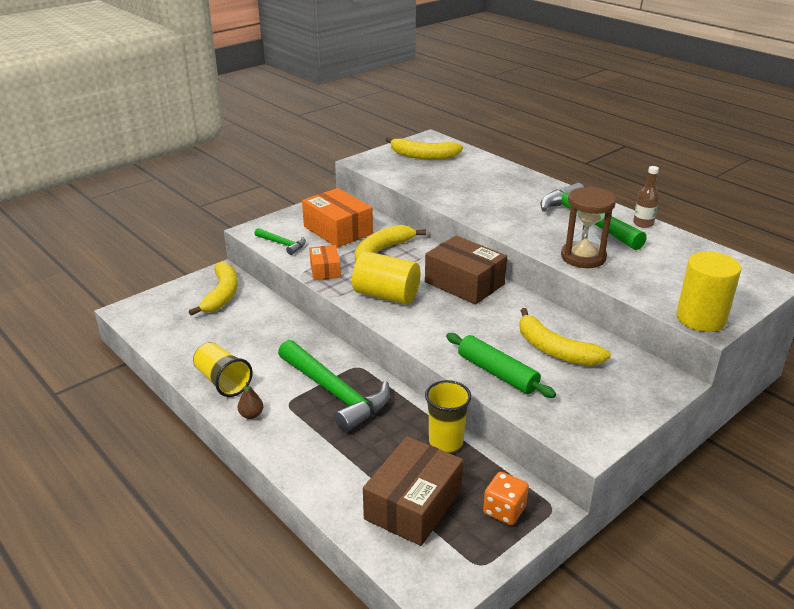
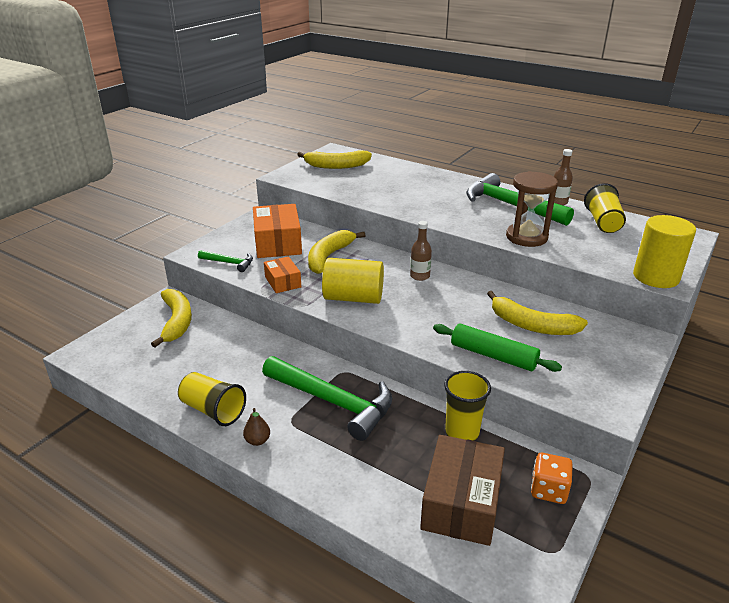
camera: 15 degrees left, 0 degrees up
(338, 230) = (278, 243): orange box -> orange box turned 45 degrees clockwise
(464, 283) = (420, 276): brown box -> brown bottle
(680, 252) = (603, 222): none -> yellow cup

